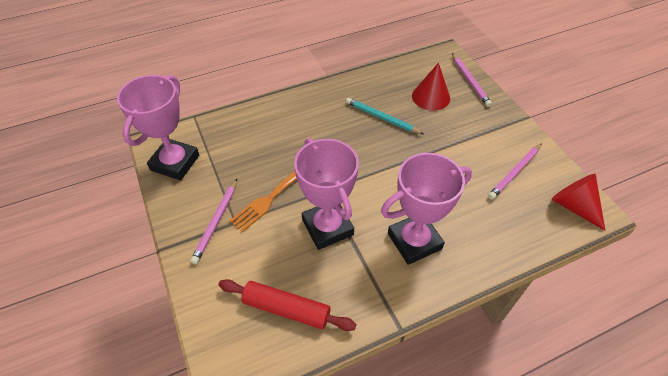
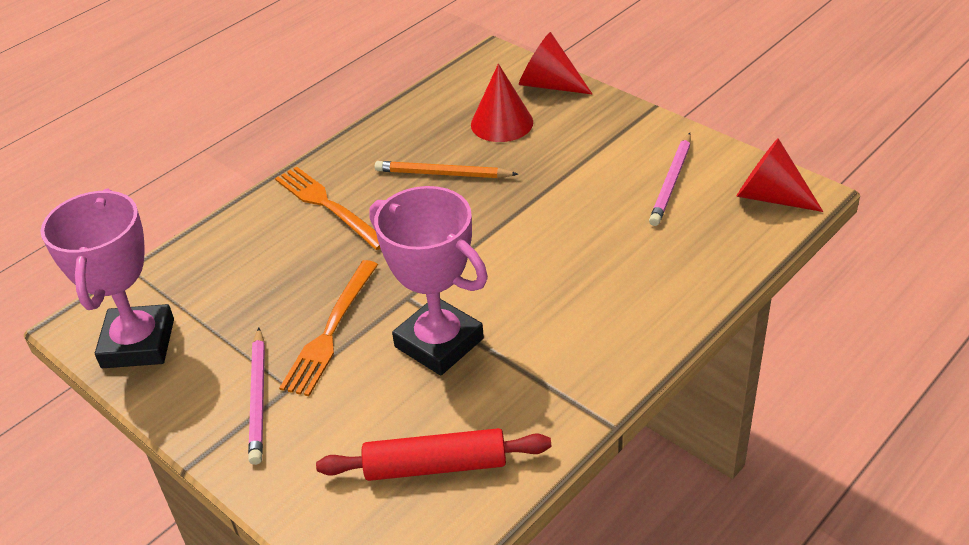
camera: 20 degrees left, 10 degrees down
(310, 115) = (328, 206): none -> orange fork
(382, 118) = (443, 174): turquoise pencil -> orange pencil
(414, 241) = (575, 314): pink trophy -> none
(470, 81) = (549, 85): pink pencil -> red cone

